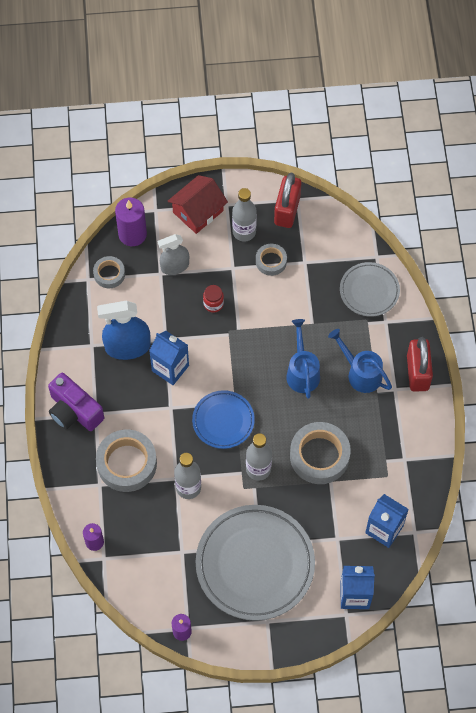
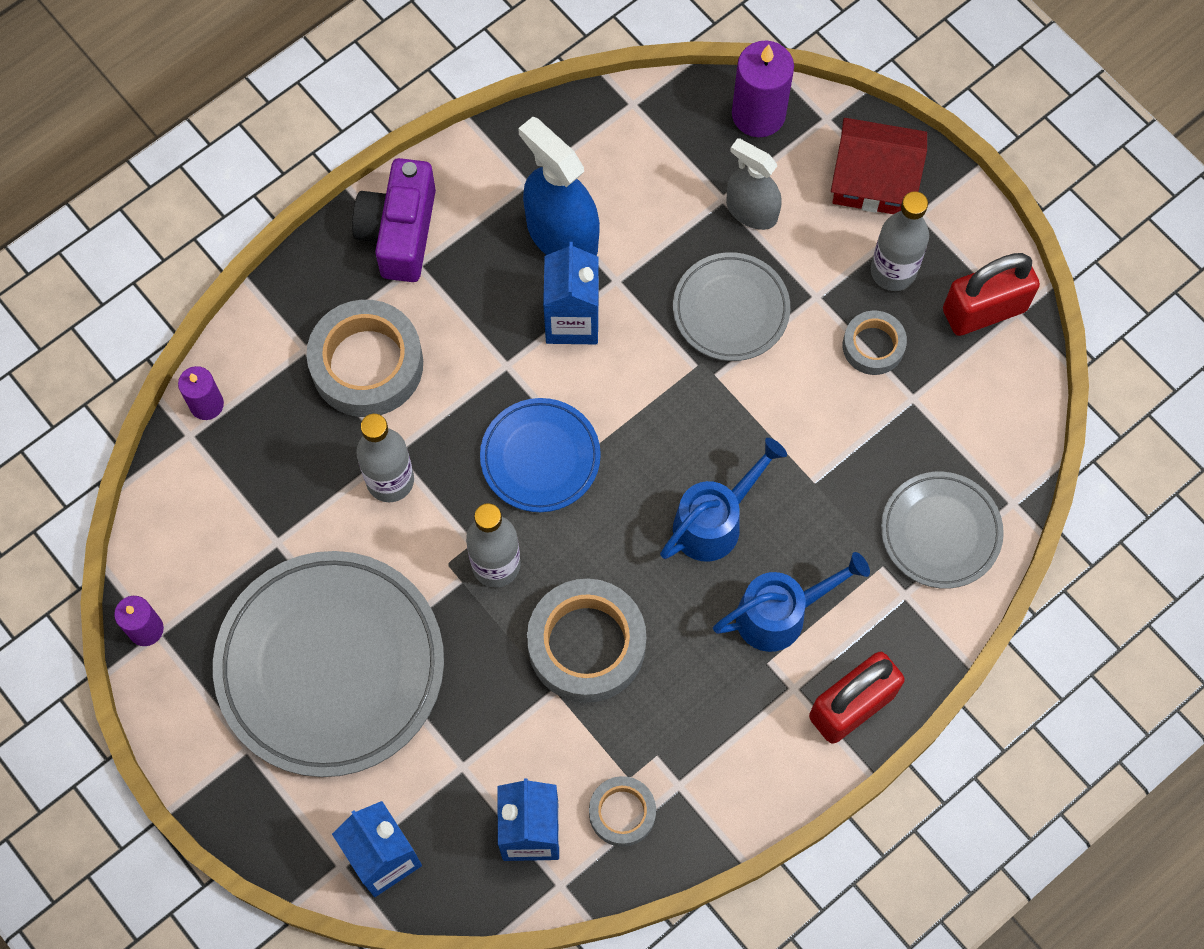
camera: 55 degrees right, 5 degrees up
(109, 274) = (664, 127): grey tape -> grey tape (622, 813)
(213, 304) = (731, 310): red jar -> grey plate
(360, 373) = (781, 614): blue watering can -> blue watering can turned 60 degrees clockwise

